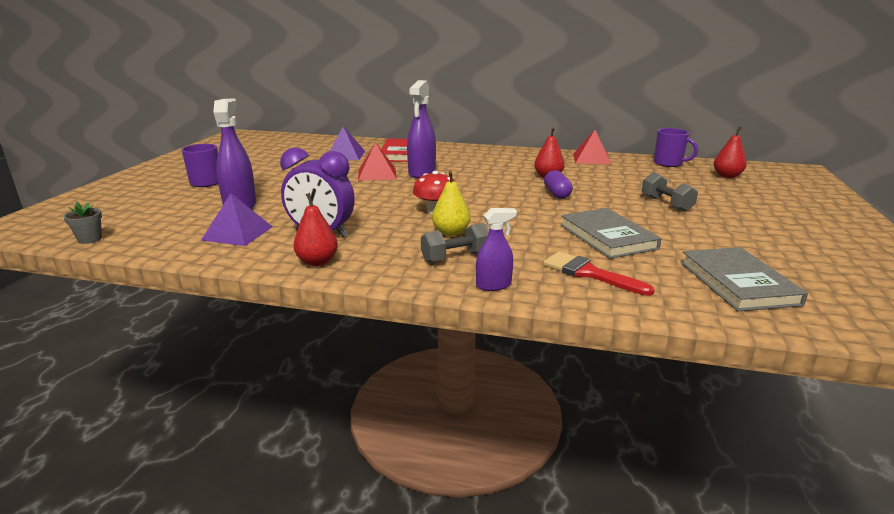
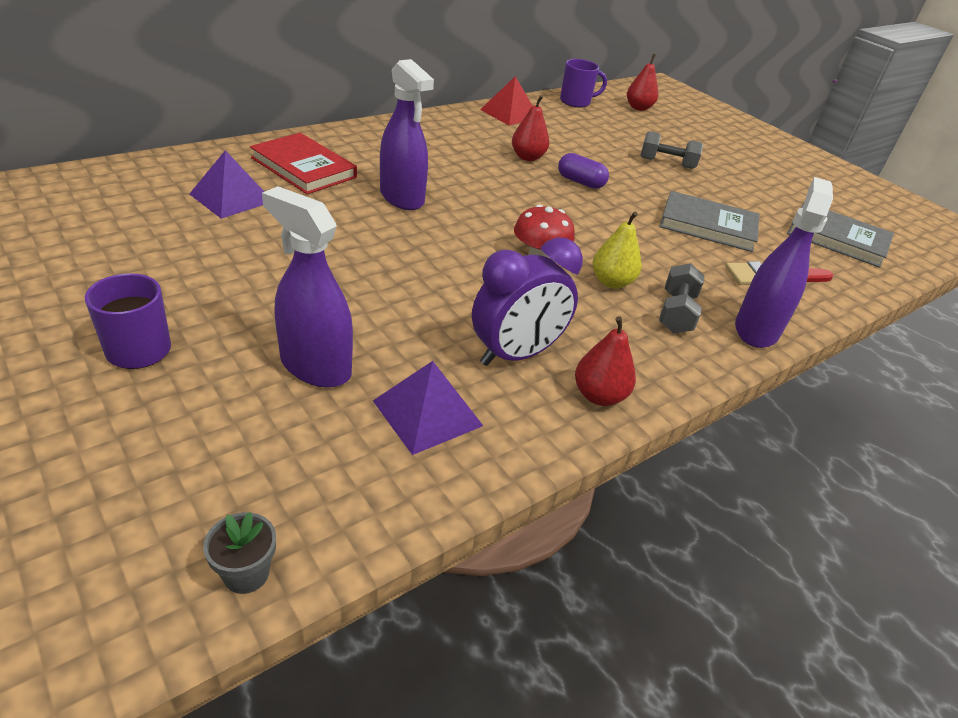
camera: 55 degrees left, 15 degrees up
(377, 174) = (355, 220): red pyramid -> none
(493, 285) = (756, 329): purple spray bottle -> purple spray bottle, size x1.74

